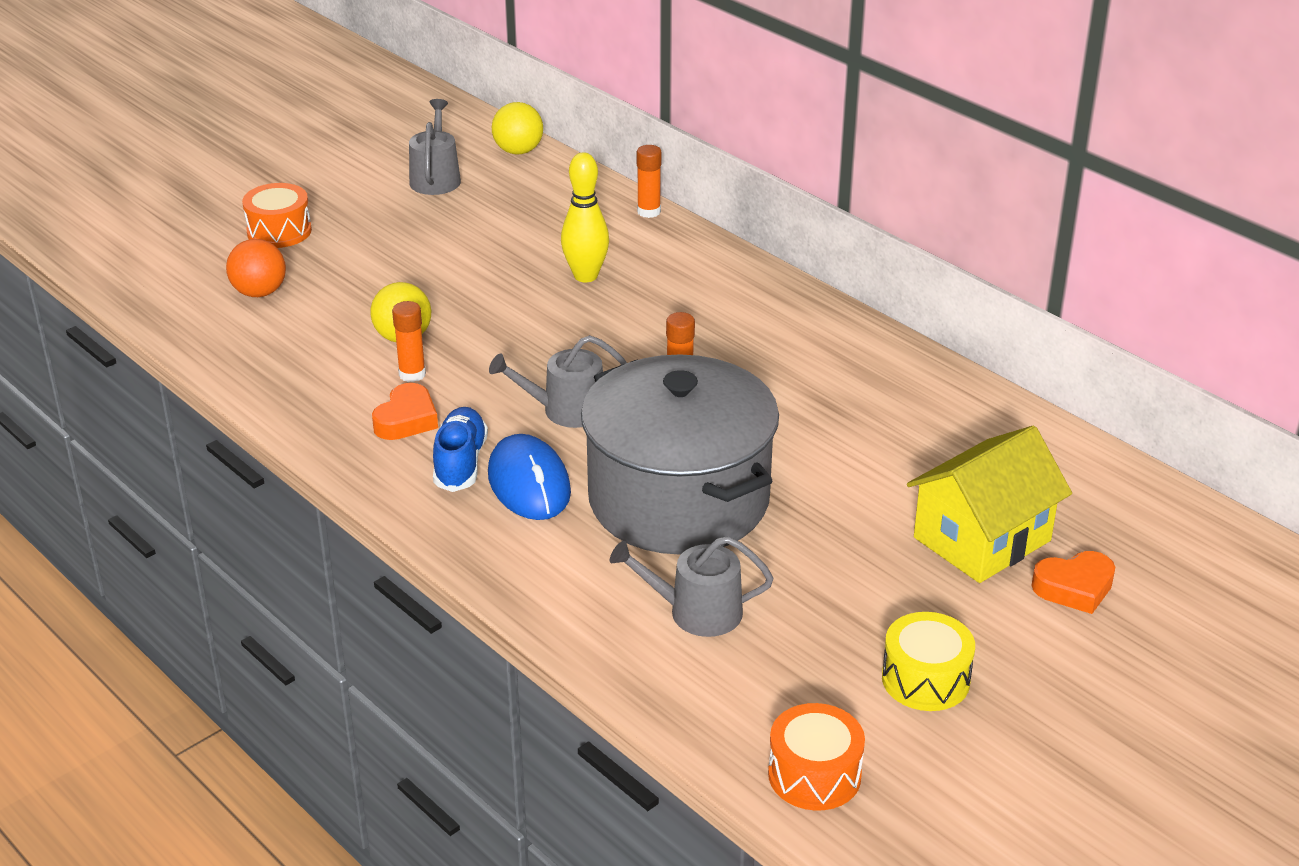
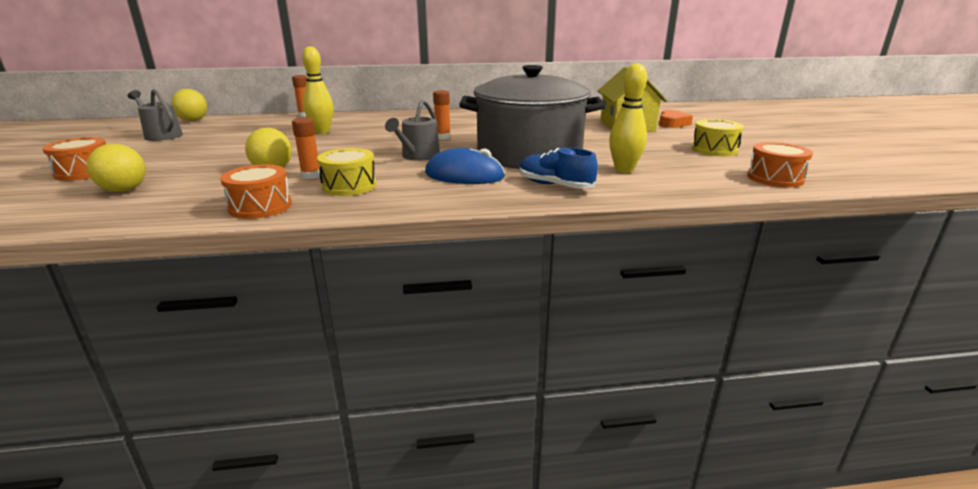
camera: 55 degrees left, 10 degrees down
(259, 292) = (124, 190): orange ball -> yellow ball
(296, 400) = (260, 207): none -> orange drum
(406, 419) = (349, 186): orange heart -> yellow drum
(460, 463) = (416, 184): blue shoe -> blue shoe (555, 185)
(696, 612) = (624, 170): grey watering can -> yellow bowling pin

